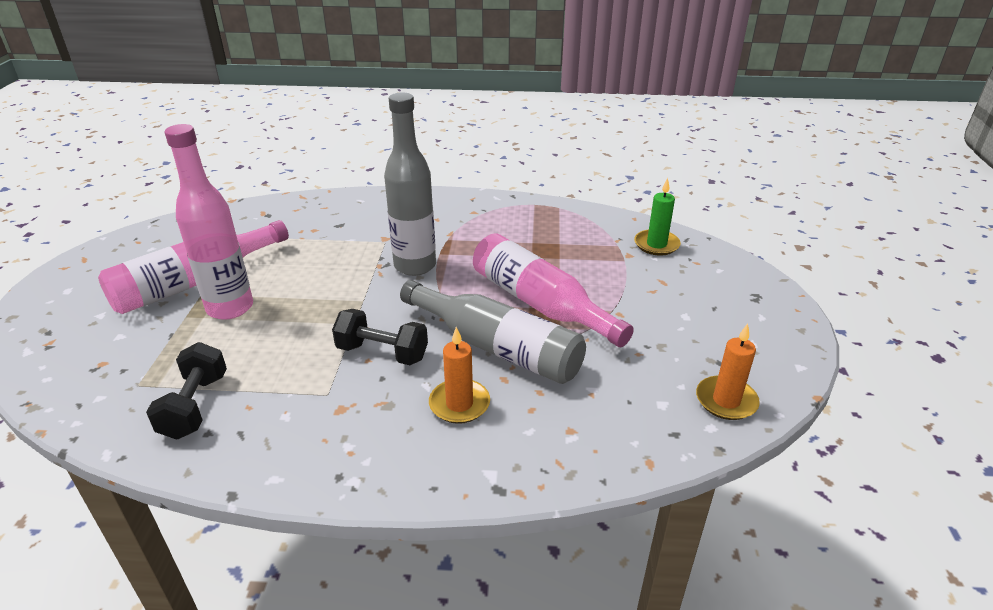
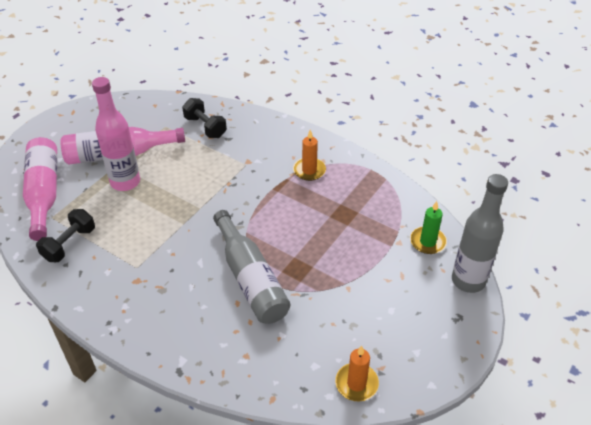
camera: 30 degrees right, 10 degrees up
(382, 353) = (184, 252): black dumbbell -> black dumbbell (205, 127)
(415, 266) = (249, 193): grey bottle -> grey bottle (468, 281)
(459, 404) = (199, 308): orange candle -> orange candle (309, 170)
(540, 304) = (303, 257): pink bottle -> pink bottle (44, 193)

